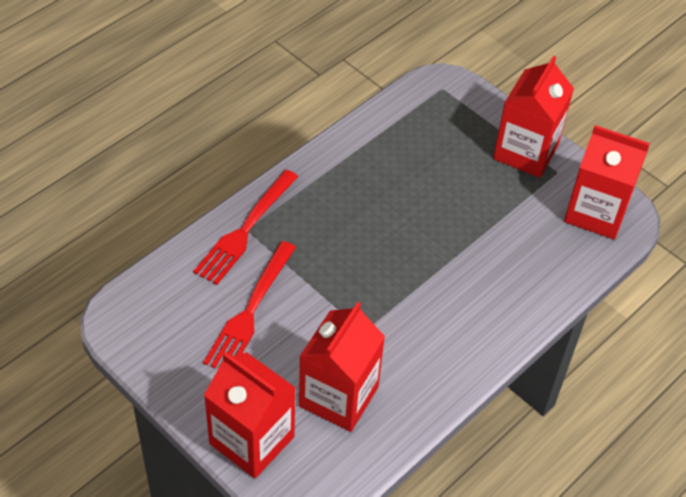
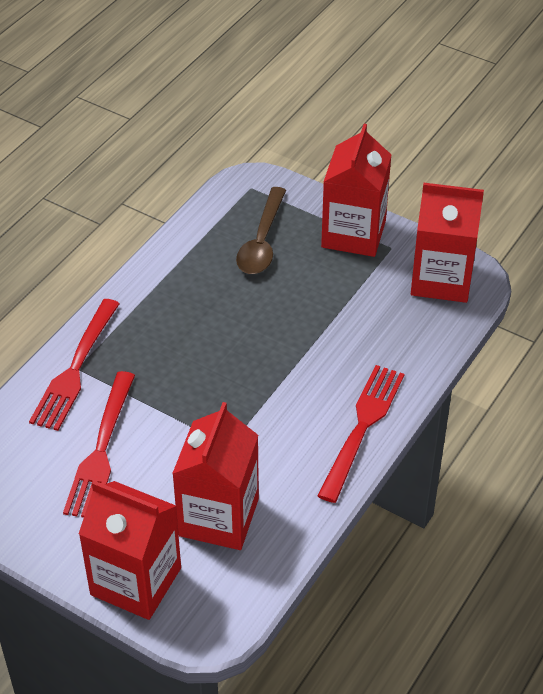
camera: 10 degrees left, 5 degrees down
(440, 142) = (262, 241): none -> brown spoon
(488, 340) = (362, 427): none -> red fork

